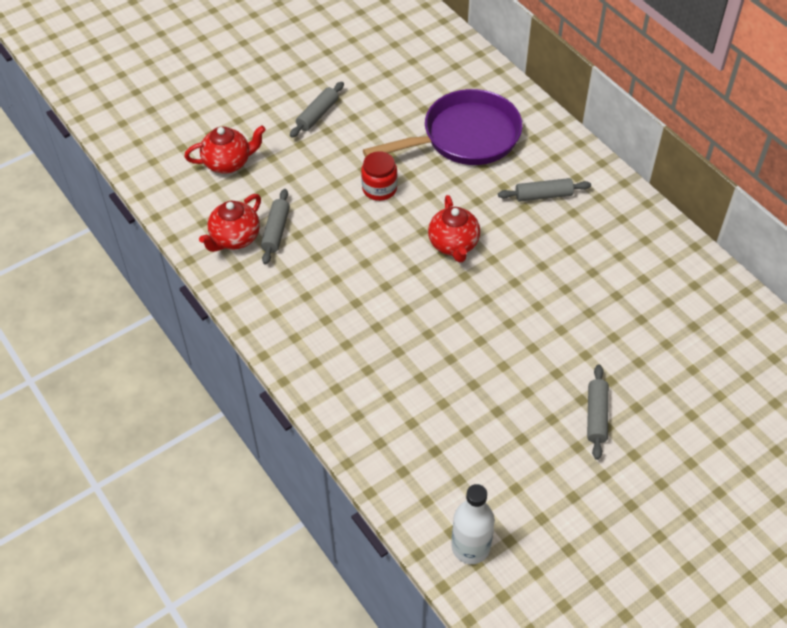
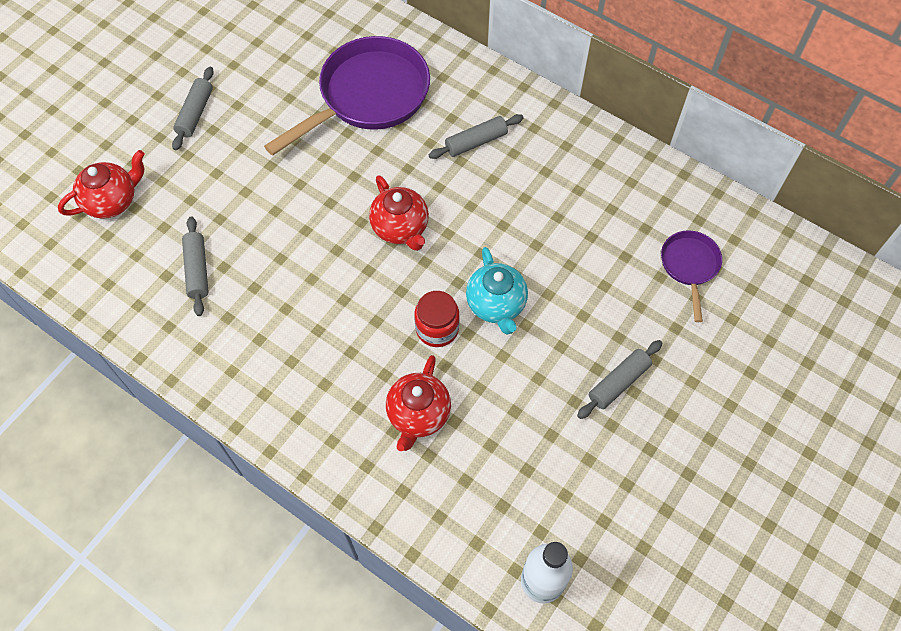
camera: 20 degrees left, 10 degrees up
(234, 238) = (153, 293): red teapot -> red teapot (418, 415)
(379, 189) = (296, 184): red jar -> red jar (437, 328)
(512, 325) = (496, 305): none -> turquoise teapot
(596, 416) = (618, 382): grey rolling pin -> grey rolling pin turned 60 degrees clockwise
(696, 343) = (689, 266): none -> purple pan

